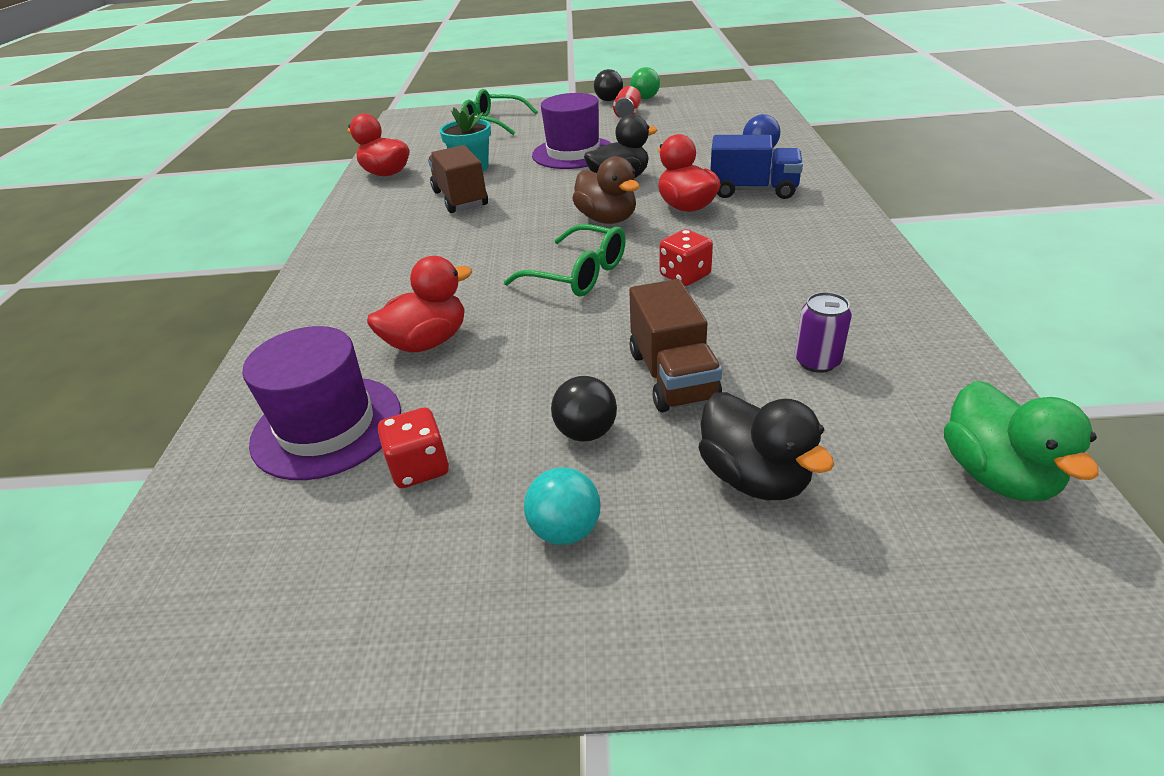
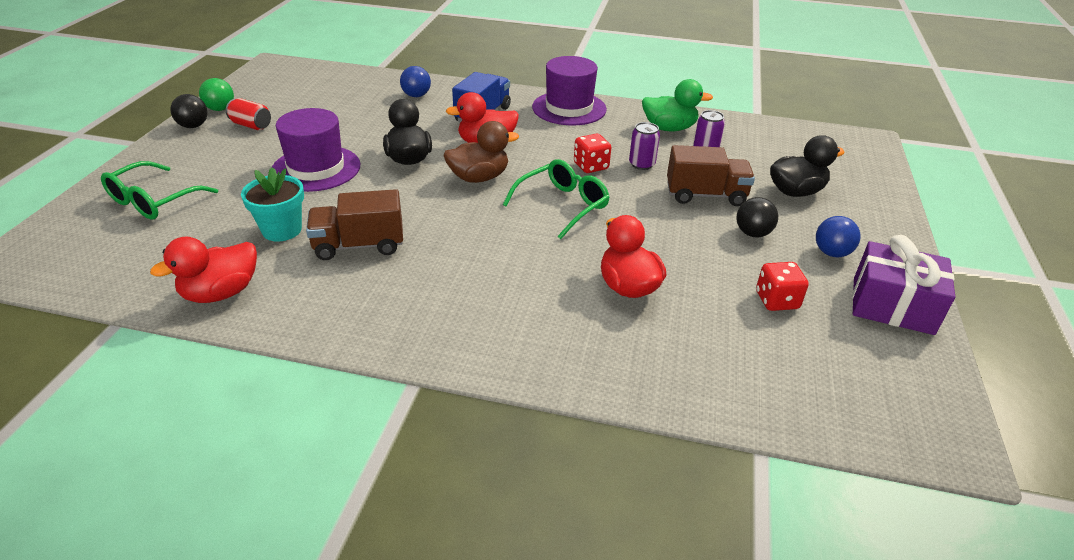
camera: 80 degrees left, 0 degrees up
(327, 426) = (725, 344): purple hat -> purple hat (569, 108)
(427, 615) = (892, 305): none -> purple gift
(565, 530) = (831, 253): turquoise ball -> blue ball
(722, 311) = (641, 164): none -> purple can
(996, 474) = (799, 138): green duck -> green duck (669, 128)

